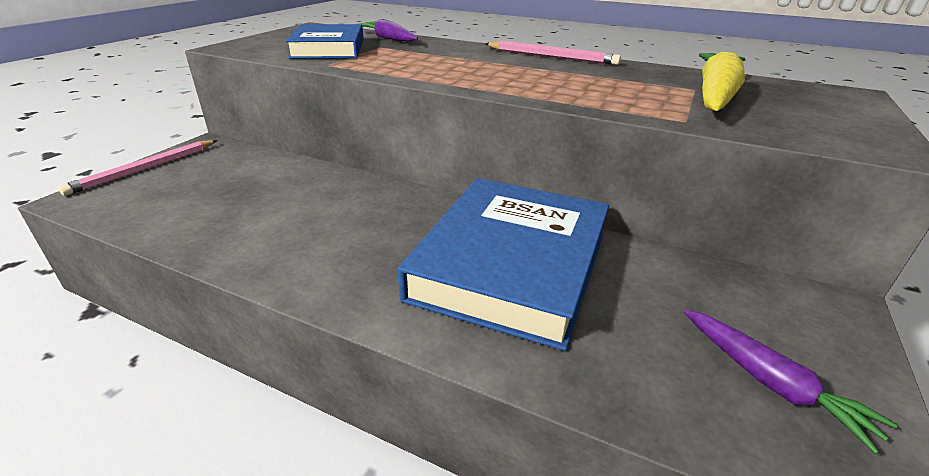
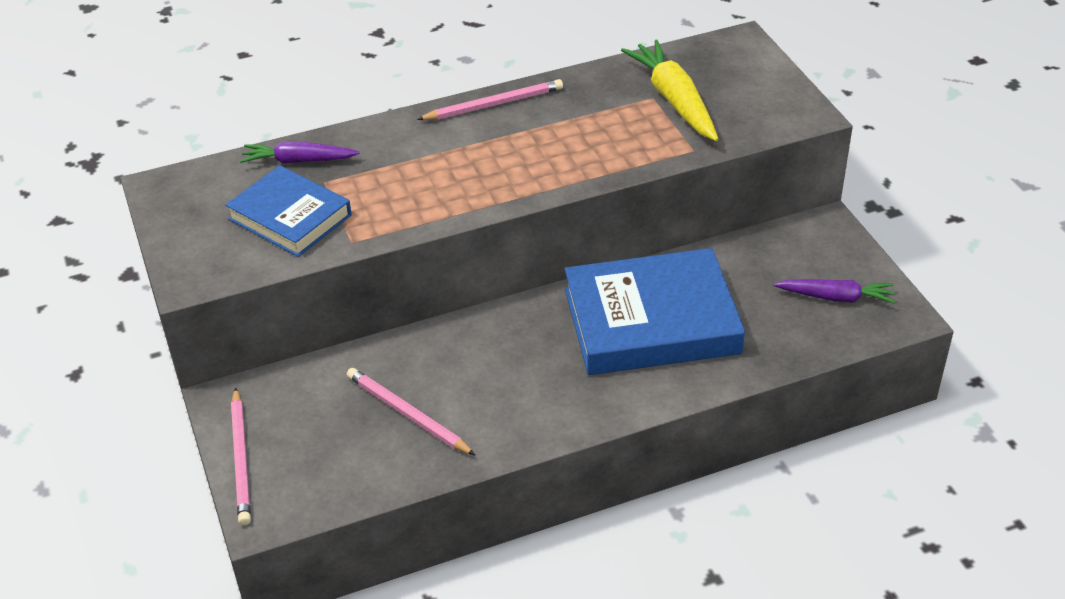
camera: 45 degrees left, 10 degrees up
(248, 204) = (407, 414): none -> pink pencil
(511, 265) = (651, 321): blue book -> blue book turned 75 degrees counterclockwise

